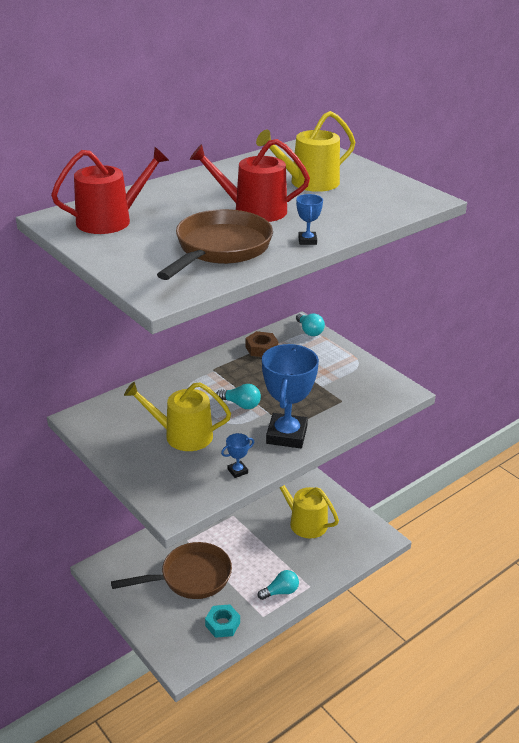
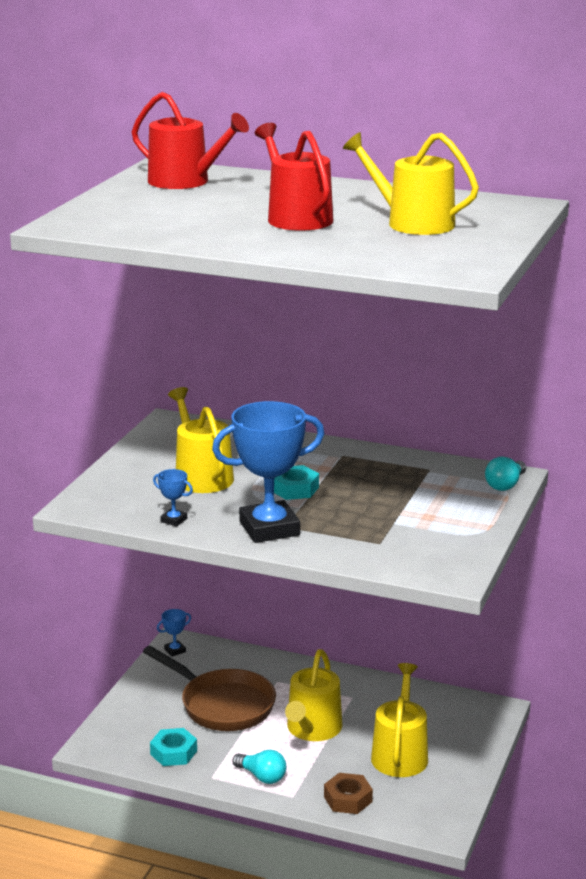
camera: 60 degrees right, 10 degrees down
(220, 249) = (183, 224): brown pan -> none
(241, 404) = (294, 489): turquoise light bulb -> turquoise nut
(251, 547) = (312, 729): none -> yellow watering can
(261, 348) = (423, 469): brown nut -> brown nut (348, 799)
(307, 241) = (256, 248): blue trophy -> blue trophy (175, 650)

